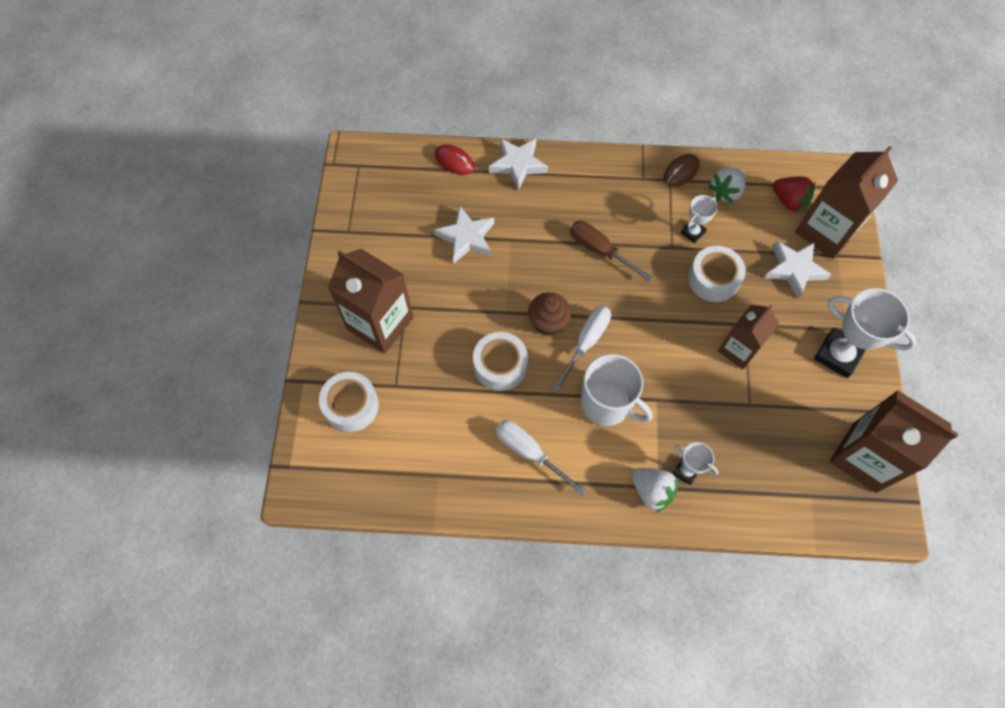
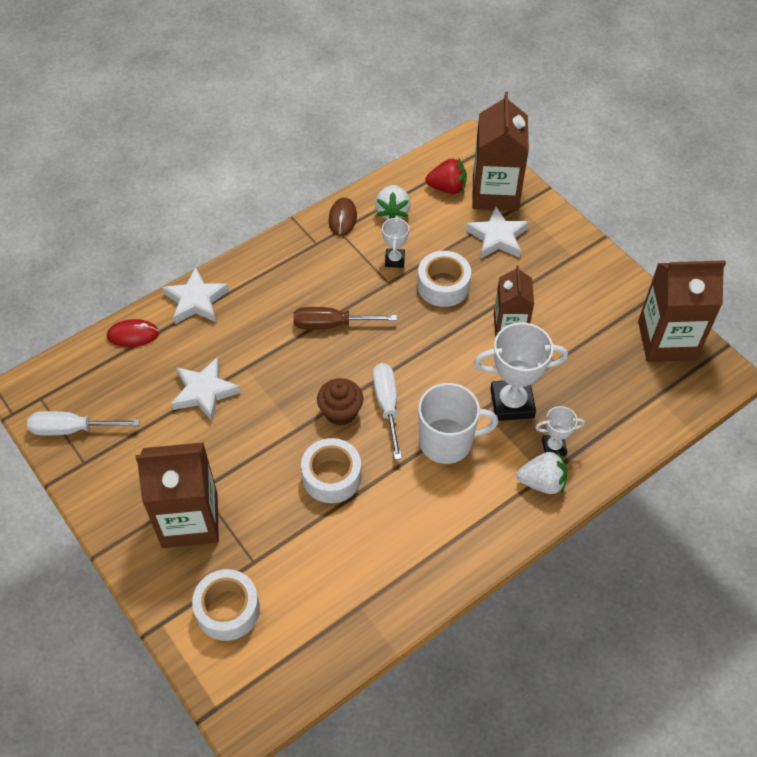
camera: 40 degrees left, 10 degrees down
(528, 452) = (419, 527): white screwdriver -> white screwdriver (71, 429)
(838, 355) = (584, 279): white trophy -> white trophy (512, 403)

